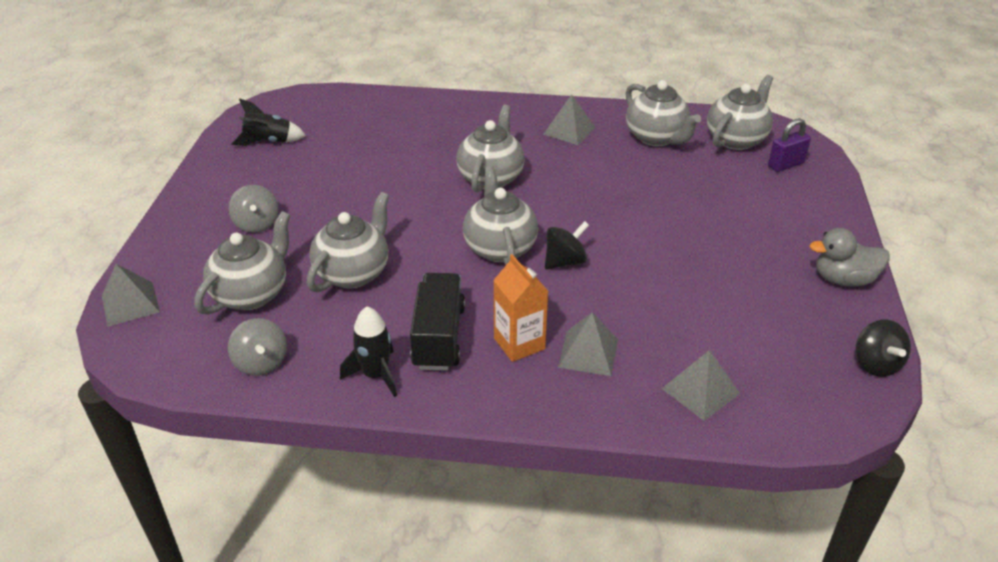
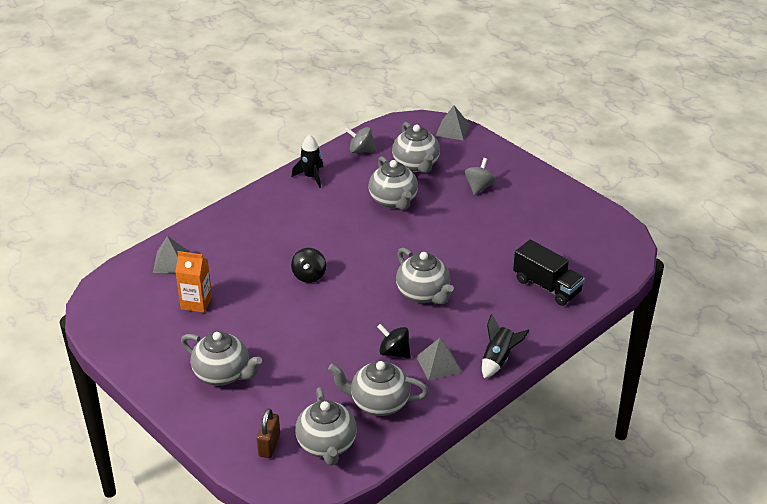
camera: 130 degrees right, 0 degrees up
(257, 224) = (479, 187): grey spinning top -> grey spinning top turned 90 degrees clockwise
(268, 142) = (573, 223): black rocket -> black rocket (498, 359)
(438, 337) = (311, 205): black truck -> black truck (547, 286)
(500, 247) = (351, 259): grey teapot -> grey teapot (223, 374)
(519, 343) = (273, 226): orange carton -> orange carton (196, 303)
(588, 353) = (239, 243): grey pyramid -> none
(785, 165) = (269, 445): purple padlock -> brown padlock
(843, 279) = (154, 372): grey duck -> none
(876, 364) = (99, 331): black spinning top -> black spinning top (394, 352)

